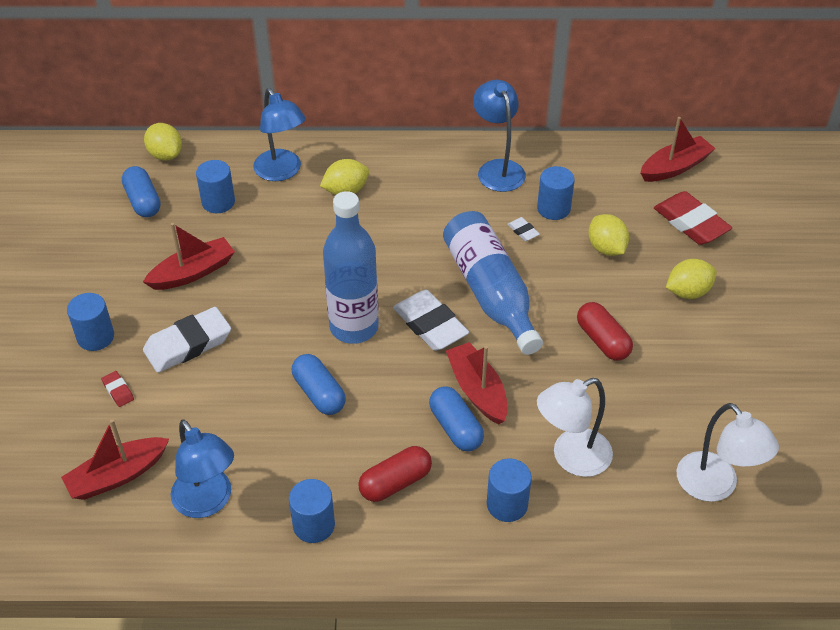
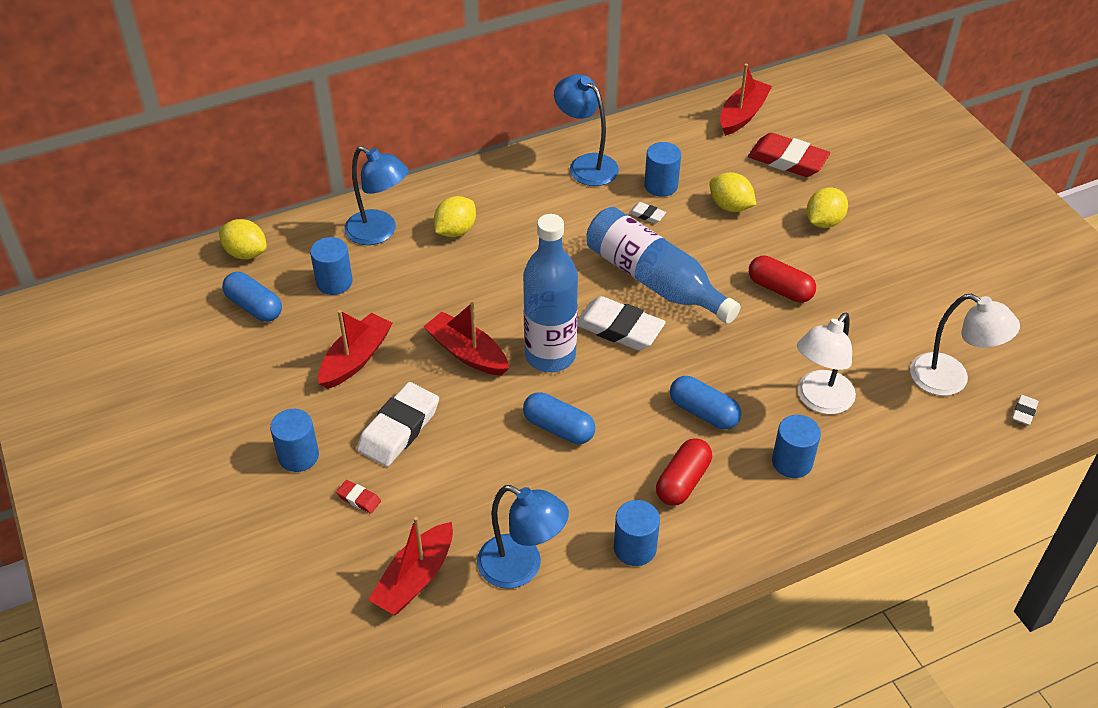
camera: 25 degrees left, 0 degrees up
(477, 390) = (700, 372): red boat -> red boat (467, 353)
(771, 546) = (1024, 412): none -> white eraser

